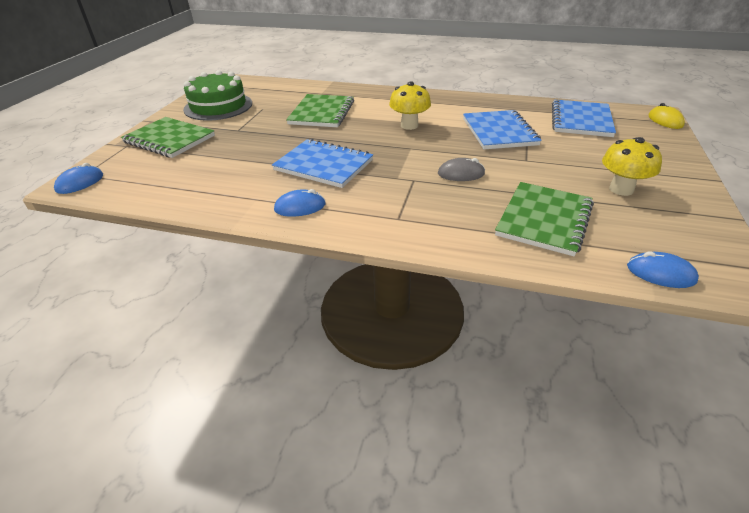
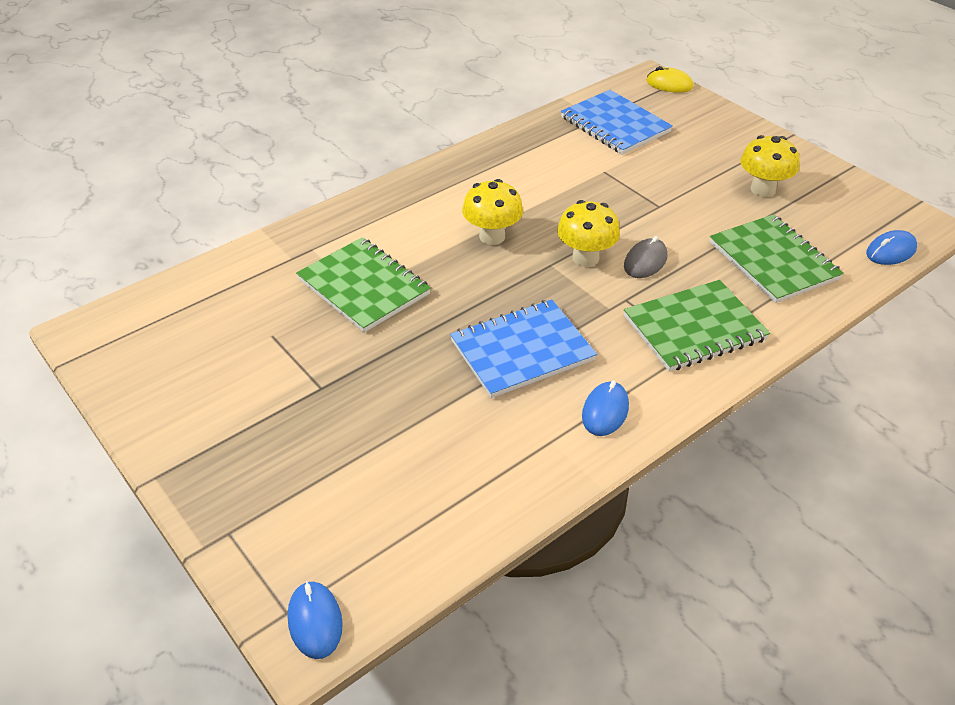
camera: 55 degrees left, 5 degrees up
(169, 139) = (266, 473): green notebook -> green notebook (694, 328)
(218, 106) = (199, 378): green cake -> none
(433, 155) = (585, 258): none -> yellow mushroom
(499, 132) = (581, 186): blue notebook -> none

